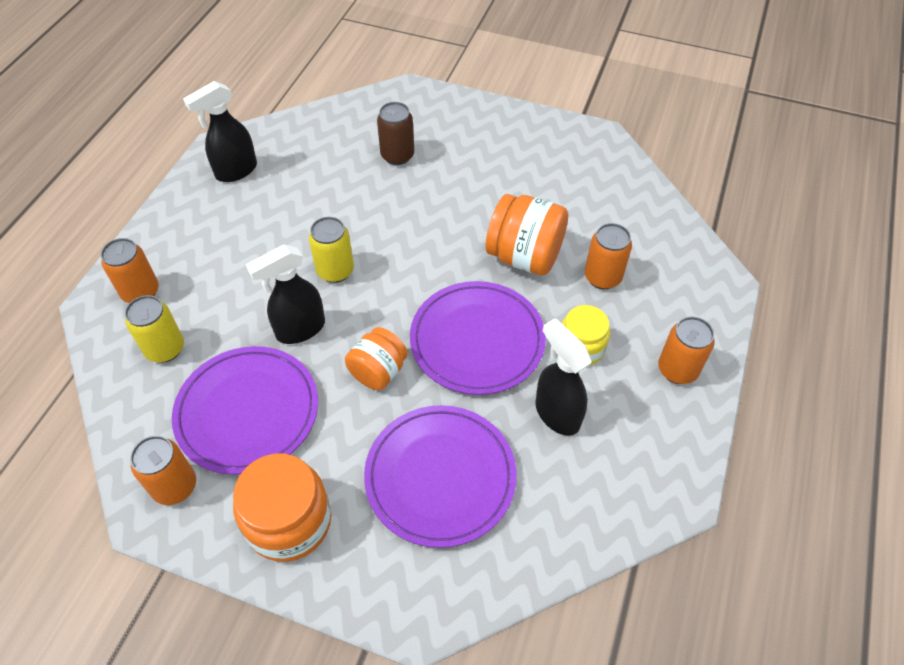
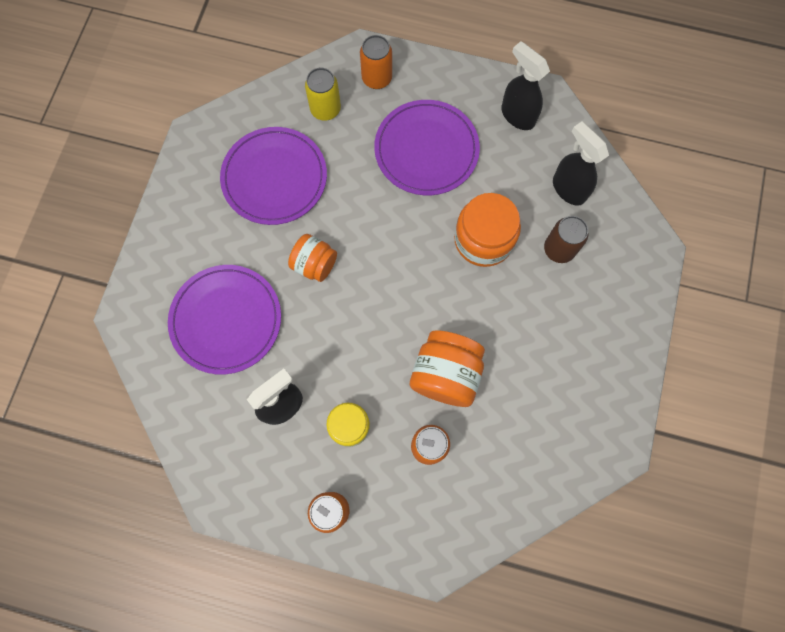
camera: 85 degrees right, 20 degrees up
(175, 486) = (215, 145): orange can -> none
(289, 521) = (190, 222): orange jar -> orange jar (483, 240)
(300, 329) = (350, 200): black spray bottle -> black spray bottle (568, 189)
(335, 271) = (412, 216): yellow can -> none
(477, 340) = (350, 338): purple plate -> purple plate (426, 150)

